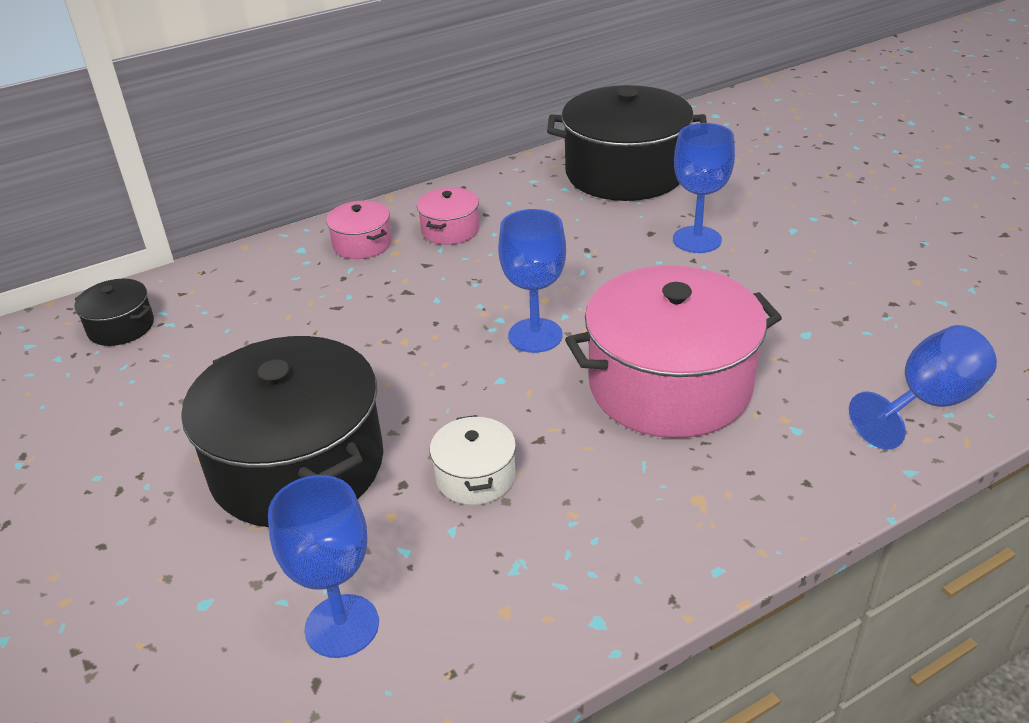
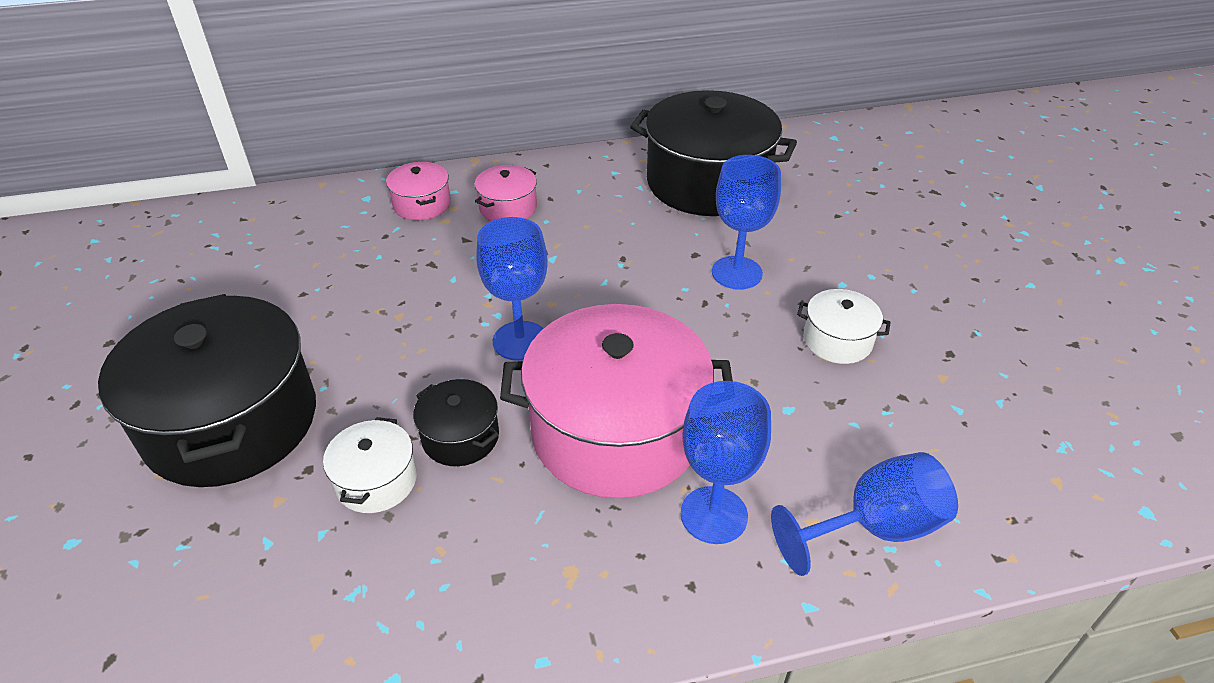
camera: 15 degrees right, 5 degrees up
(121, 327) = (175, 240): black pot -> black pot (460, 437)
(342, 626) = (167, 606): blue goblet -> blue goblet (714, 515)
(815, 273) = (837, 340): none -> white pot

